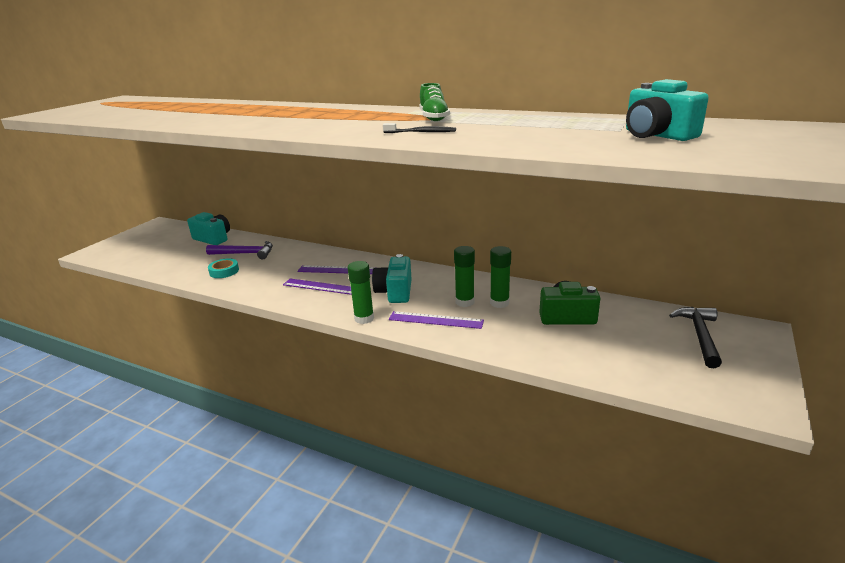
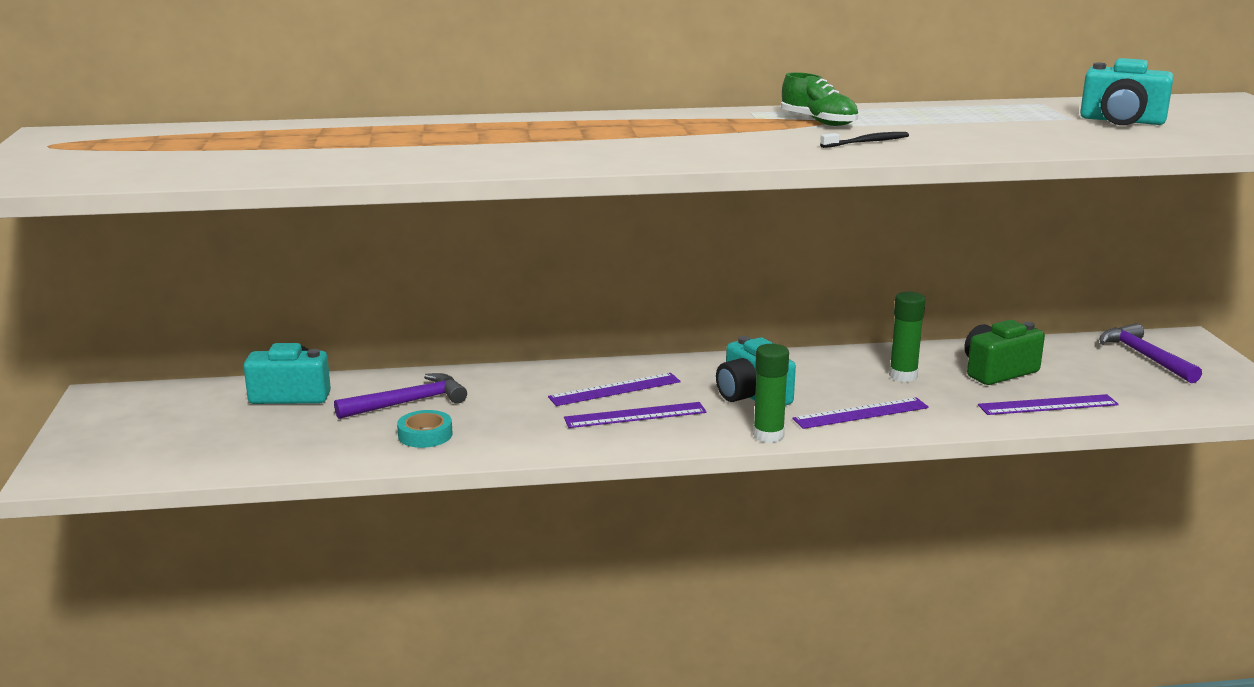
camera: 35 degrees left, 5 degrees down
(464, 302) = (861, 385): green glue stick -> none
(565, 351) = (1048, 405): none -> purple ruler
(699, 336) = (1145, 357): black hammer -> purple hammer

